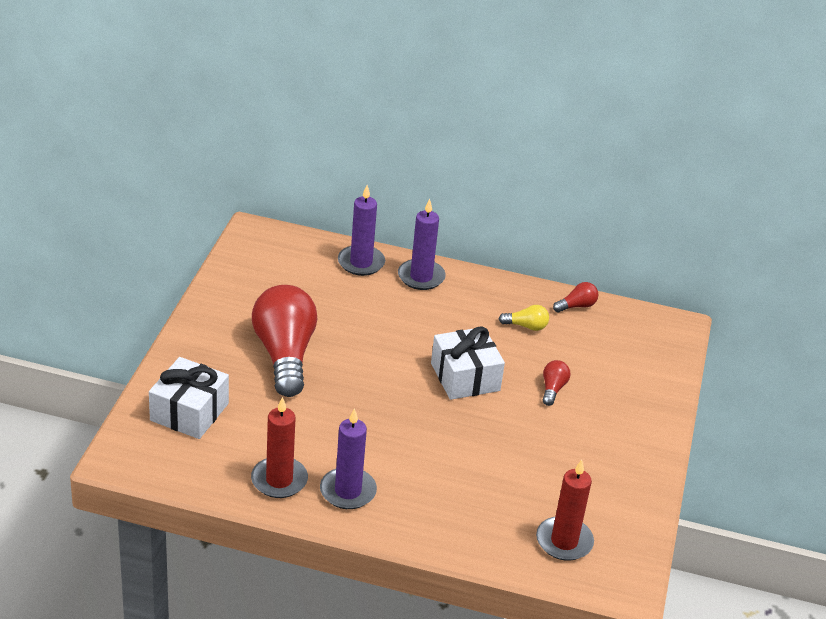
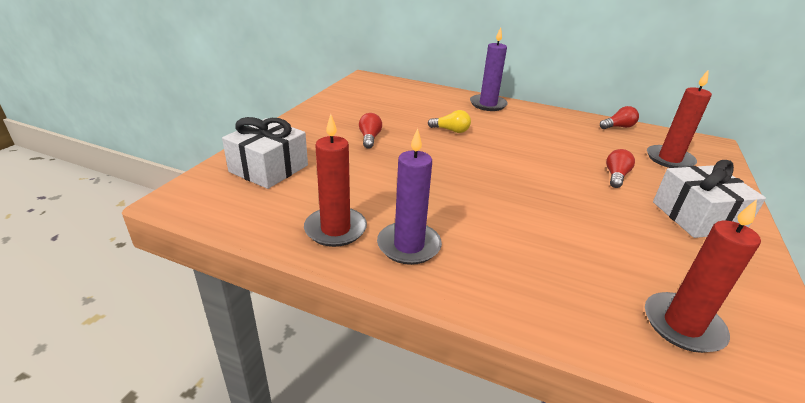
camera: 10 degrees right, 5 degrees down
(284, 355) = (369, 138): red light bulb -> red light bulb, size x0.42
(361, 263) = (441, 95): purple candle -> none
(465, 377) = (530, 162): white gift -> white gift (696, 217)
(526, 326) = (578, 135): yellow light bulb -> yellow light bulb (451, 130)
(619, 357) = (669, 159): none -> red candle

